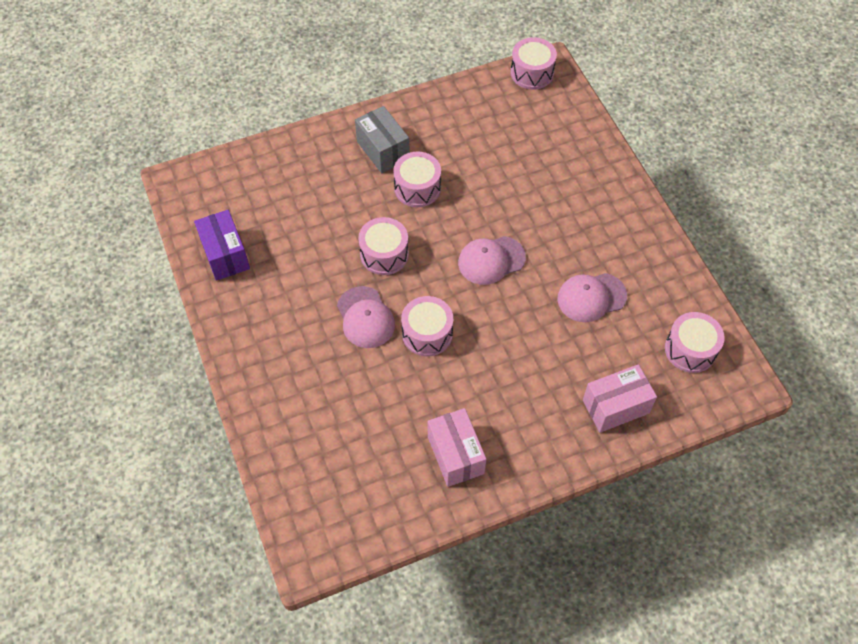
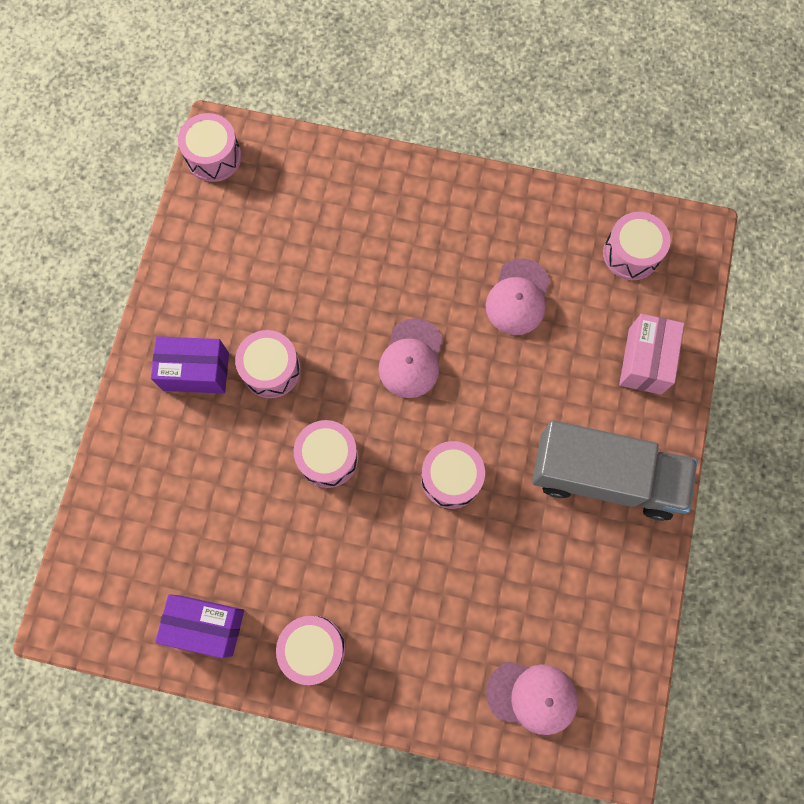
camera: 55 degrees left, 15 degrees up
(252, 322) = (313, 648): none -> pink drum
(365, 317) = (390, 527): pink cap -> pink cap (532, 696)
(383, 150) = (196, 371): grey box -> purple box
(455, 455) = (599, 541): pink box -> none
(505, 430) = (604, 477): none -> grey truck

